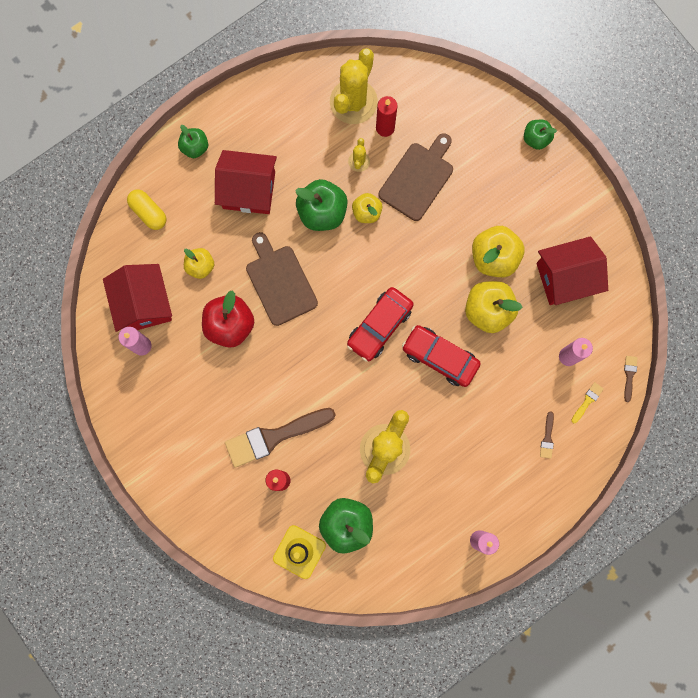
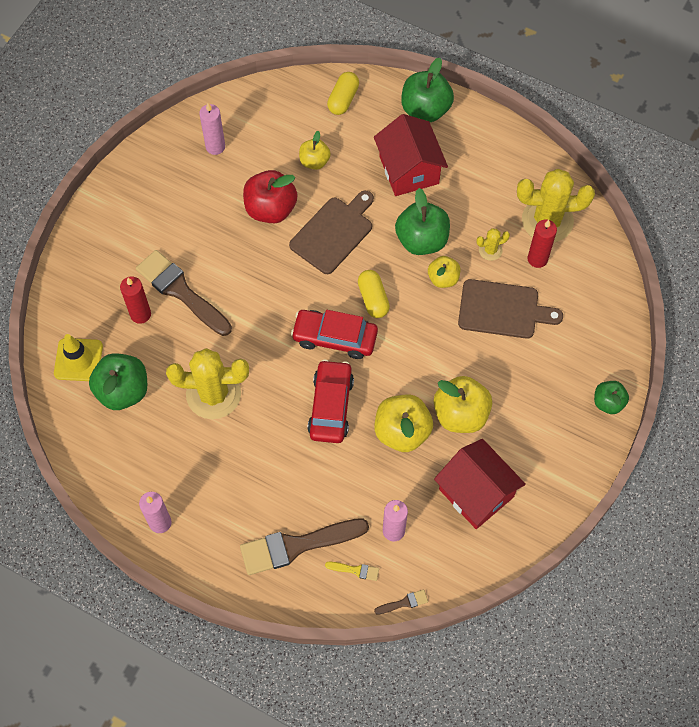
camera: 65 degrees right, 15 degrees down
(144, 304) = (255, 132): red house -> none
(195, 147) = (425, 109): green apple -> green apple, size x1.68
(358, 278) = (373, 299): none -> yellow capsule
(547, 438) = (297, 545): brown brush -> brown brush, size x2.42

